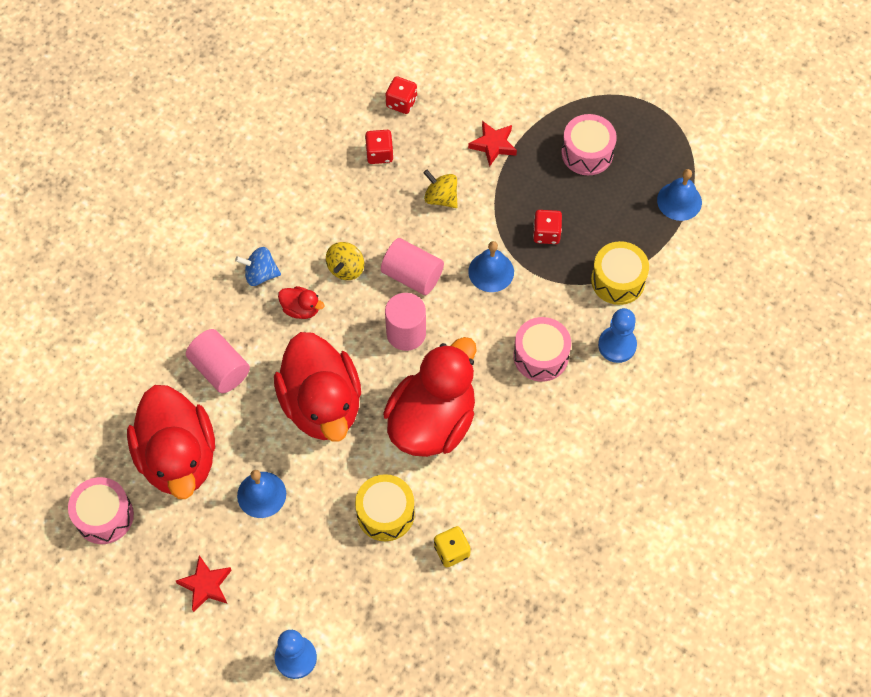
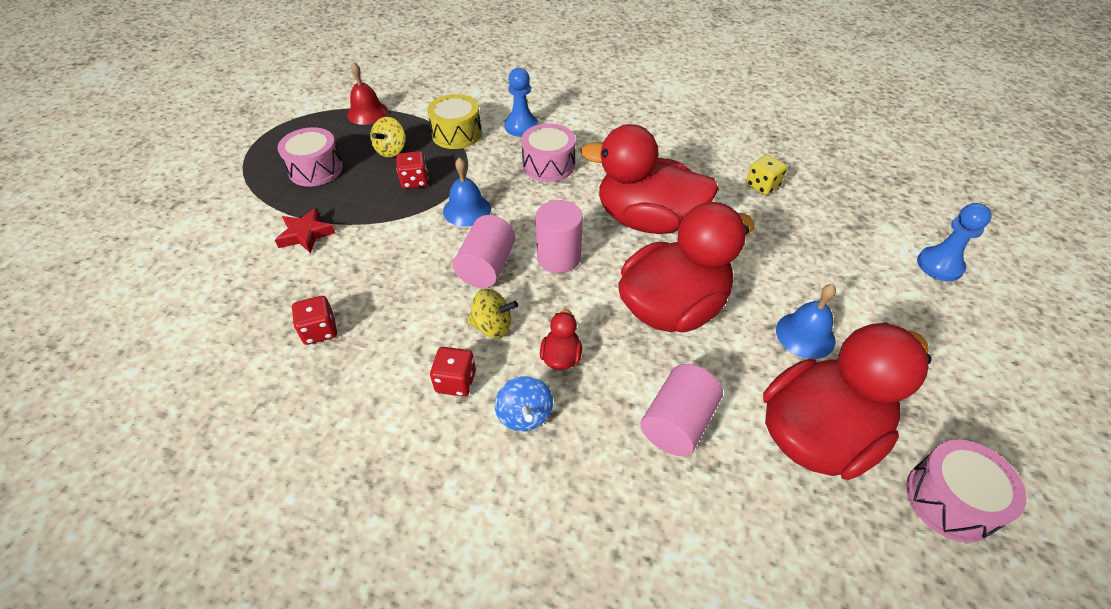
camera: 105 degrees left, 15 degrees down
(206, 585) = (937, 358): red star -> none
(385, 513) = (758, 233): yellow drum -> none
(401, 102) = (238, 326): red dice -> red dice (456, 381)
(441, 198) = (380, 263): yellow spinning top -> yellow spinning top (391, 150)
(679, 201) = (367, 113): blue bell -> red bell

